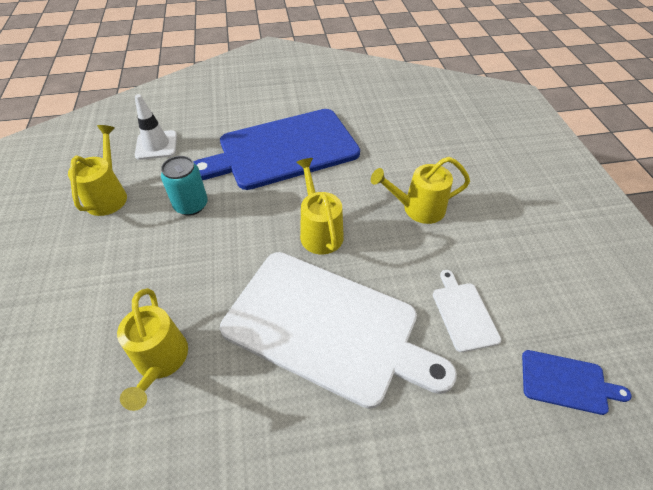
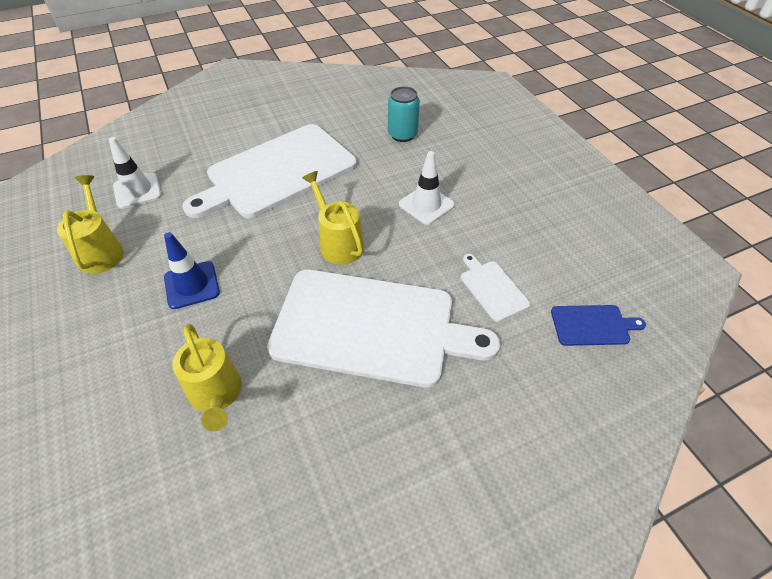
camera: 15 degrees left, 0 degrees up
(173, 244) = (192, 285): none -> blue traffic cone
(191, 205) = (197, 243): turquoise can -> turquoise can (402, 134)
(283, 150) = (277, 172): blue cutting board -> white cutting board
(417, 209) = (426, 205): yellow watering can -> white traffic cone

